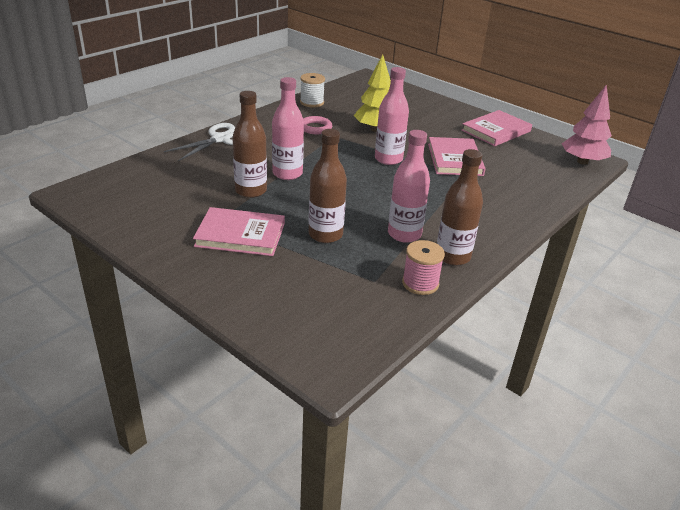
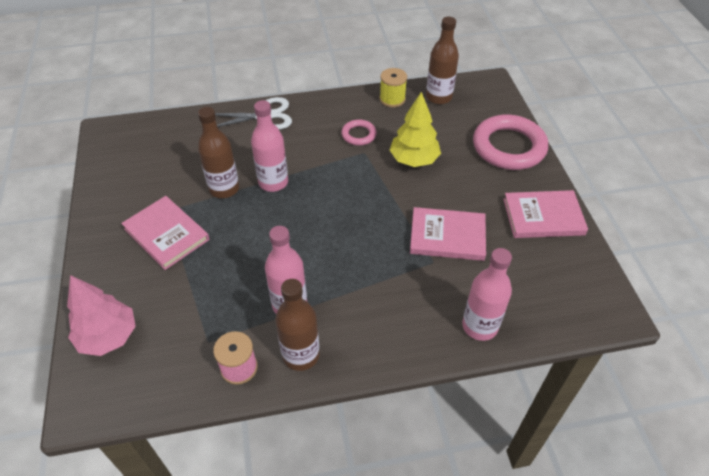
camera: 40 degrees right, 15 degrees up
(312, 102) = (392, 99): white spool -> yellow spool
(325, 235) = (226, 269): brown bottle -> brown bottle (438, 97)
(388, 159) = (381, 205): pink bottle -> pink bottle (480, 326)
(427, 105) = (508, 147): none -> pink ring
(455, 159) = (447, 236): pink book -> pink book turned 60 degrees clockwise
(582, 162) = (593, 308): pink tree -> pink tree (108, 337)

